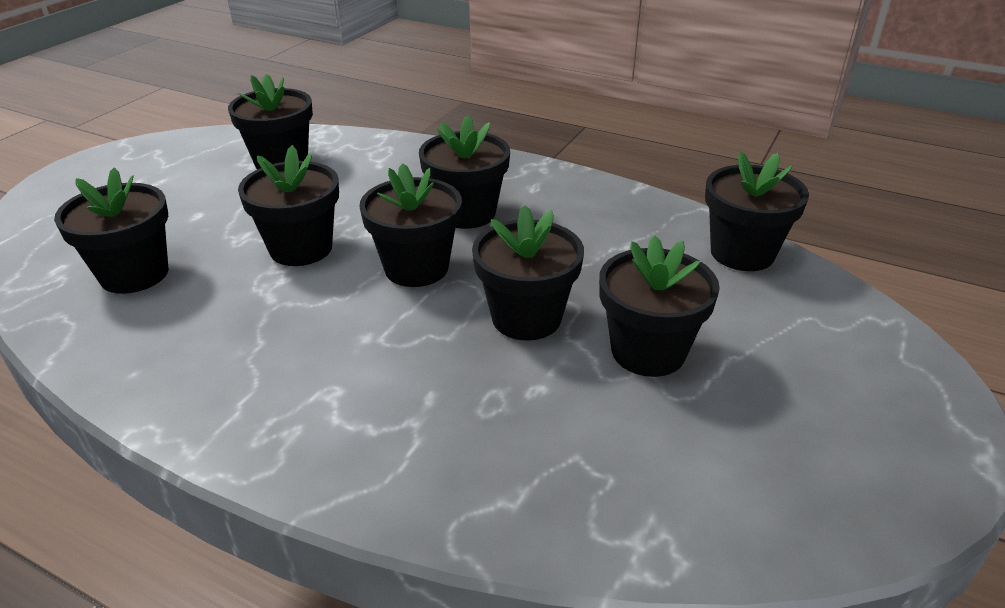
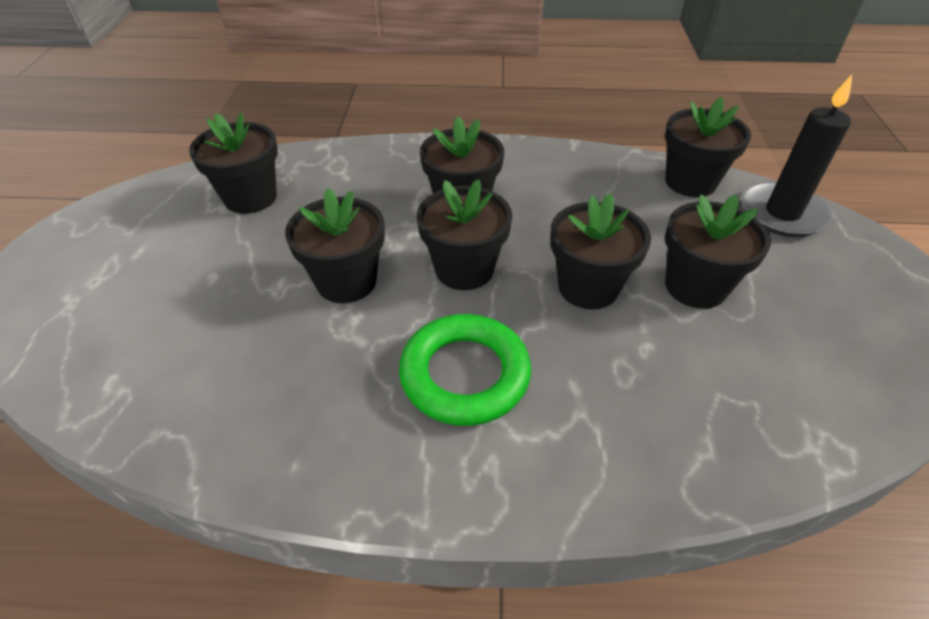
camera: 25 degrees left, 10 degrees up
(134, 274) = (203, 361): black flower pot -> none
(335, 353) = (465, 374): none -> green ring
(831, 312) = (782, 213): none -> black candle

